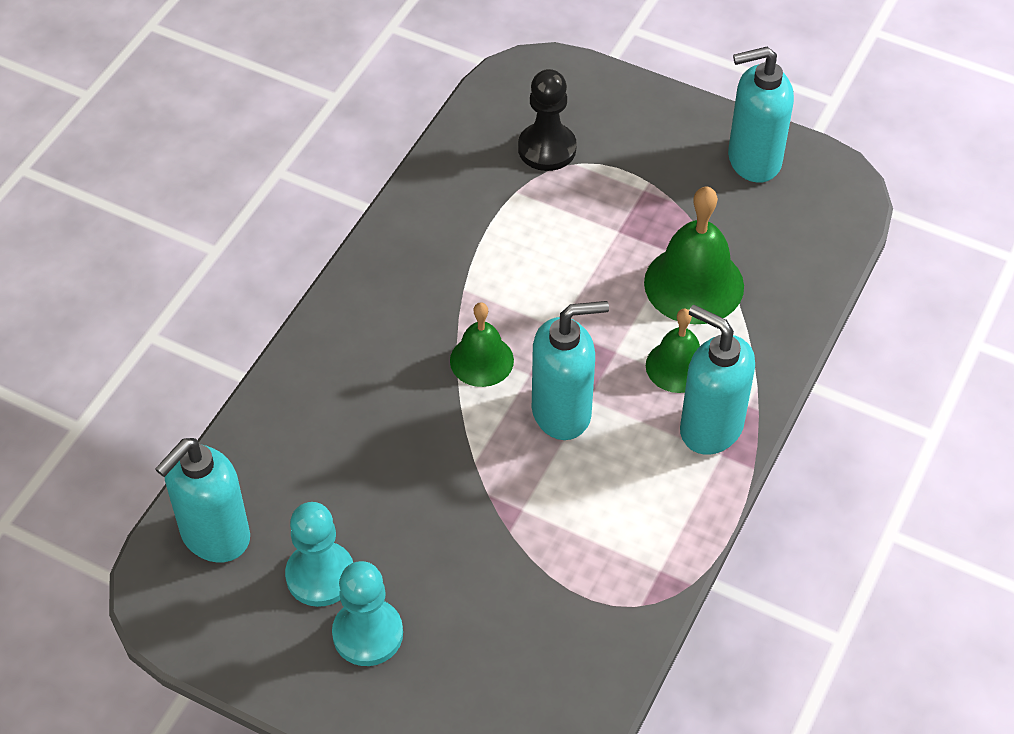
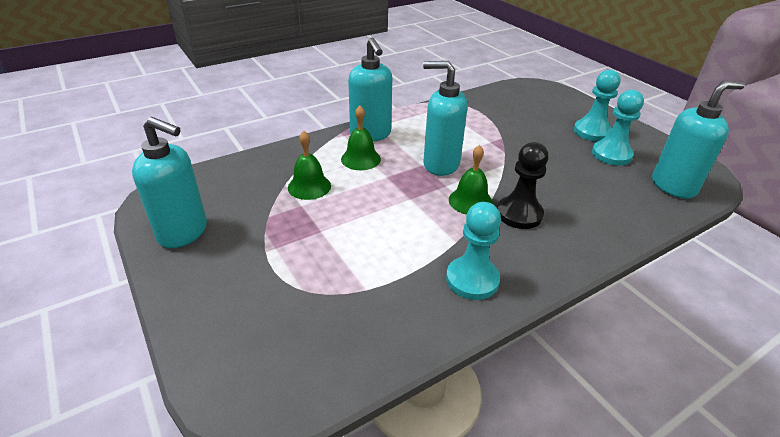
camera: 150 degrees left, 15 degrees down
(420, 250) = (472, 279): none -> turquoise pawn
(547, 149) = (310, 311): black pawn -> black pawn (519, 214)
(694, 284) = (309, 186): green bell -> green bell, size x0.62

